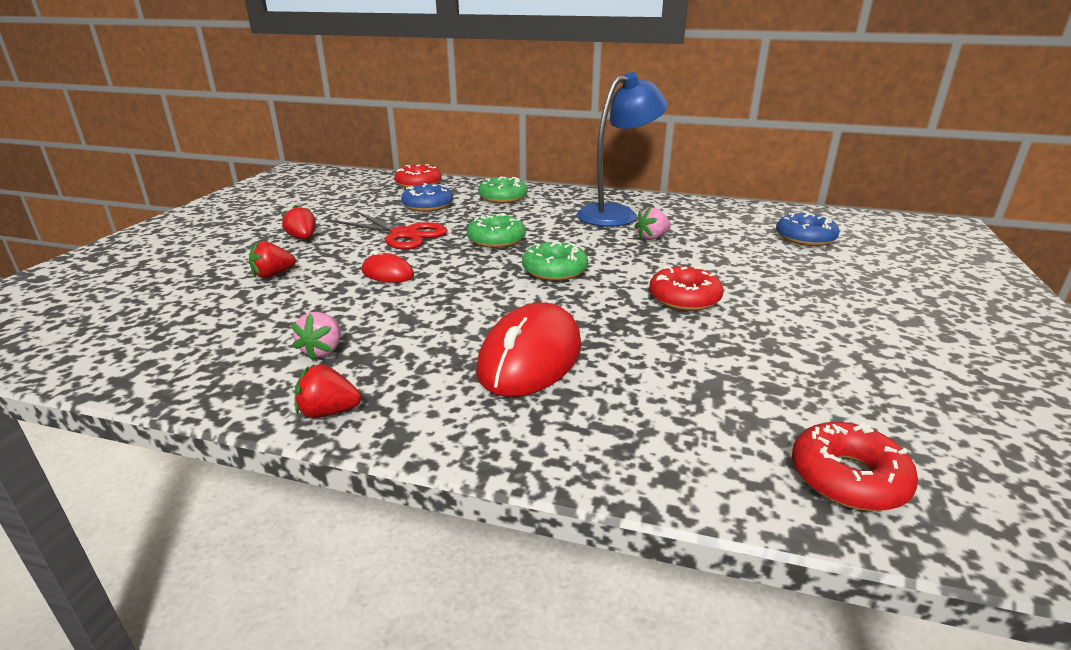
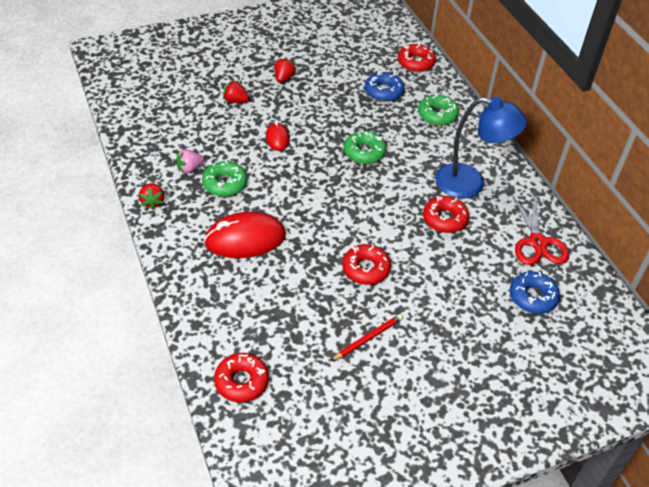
camera: 50 degrees right, 20 degrees up
(328, 412) = (152, 202): red strawberry -> red strawberry turned 150 degrees counterclockwise
(404, 235) = (330, 111): red scissors -> red scissors (537, 242)
(554, 270) = (347, 199): green donut -> green donut (225, 184)
(652, 238) = (445, 219): pink strawberry -> red donut
(811, 337) = (368, 338): none -> red pencil

